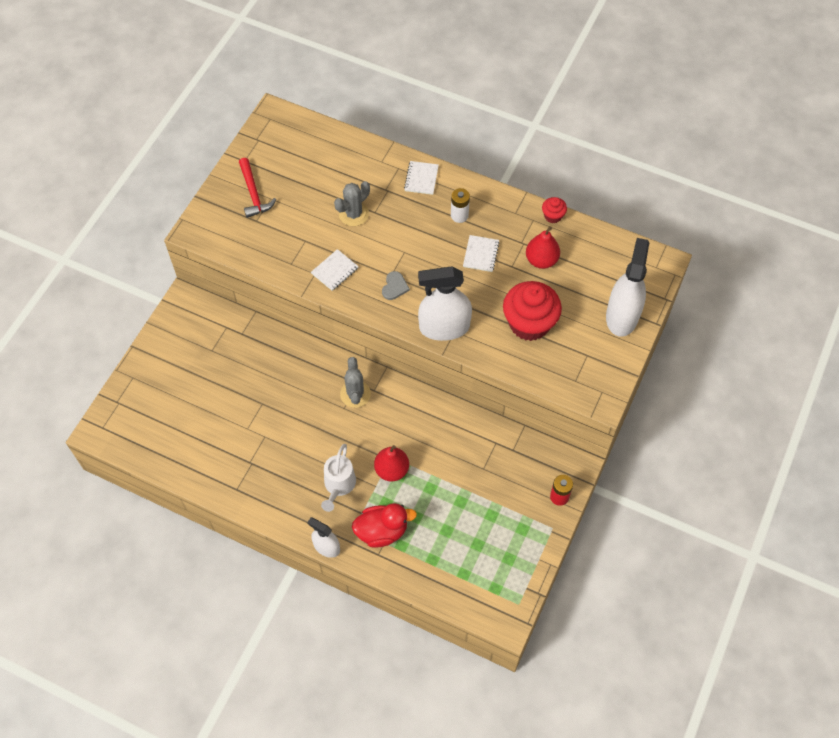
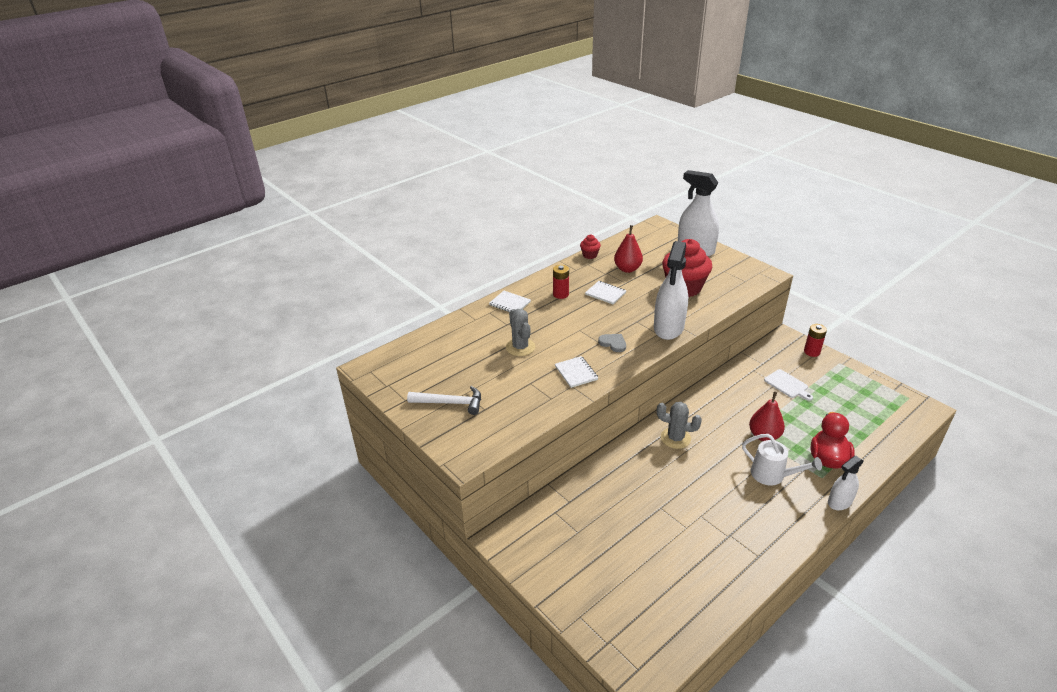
camera: 65 degrees left, 25 degrees down
(253, 193) = (450, 403): red hammer -> white hammer
(459, 215) = (560, 294): white battery -> red battery
(485, 480) = (787, 385): none -> white cutting board

